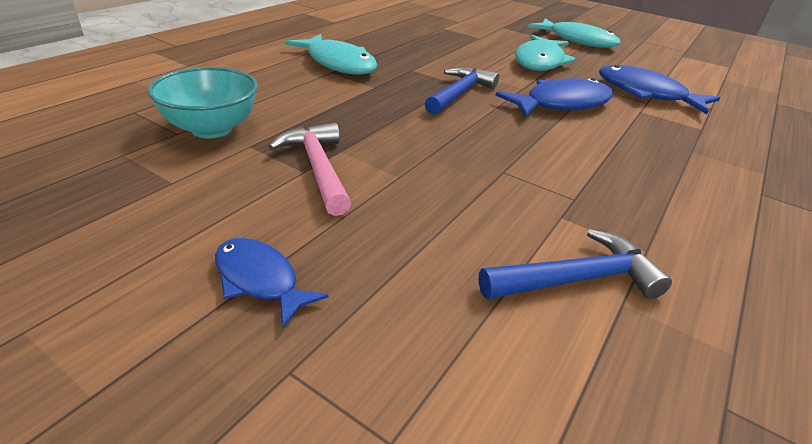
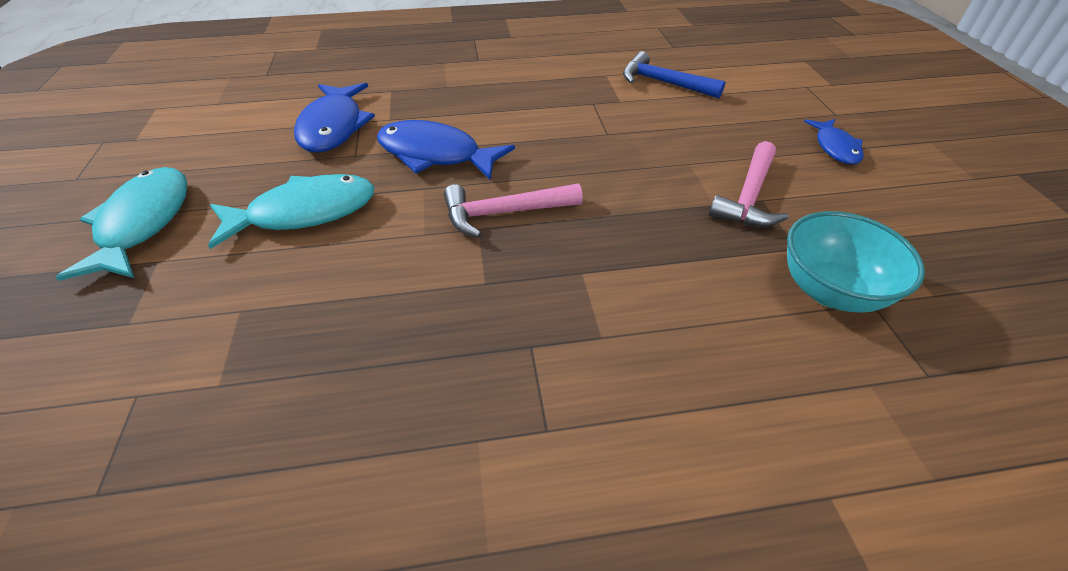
camera: 130 degrees left, 10 degrees up
(338, 63) = (567, 354): turquoise fish -> none
(459, 94) = (504, 213): blue hammer -> pink hammer

